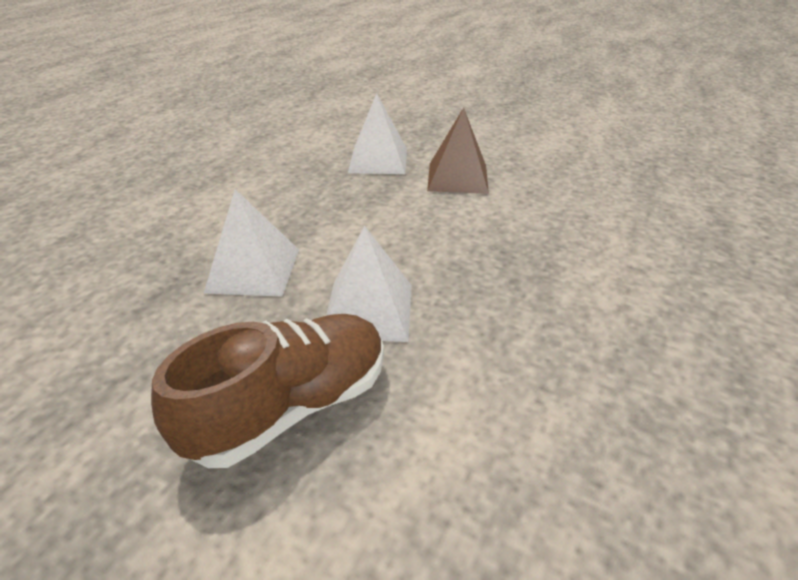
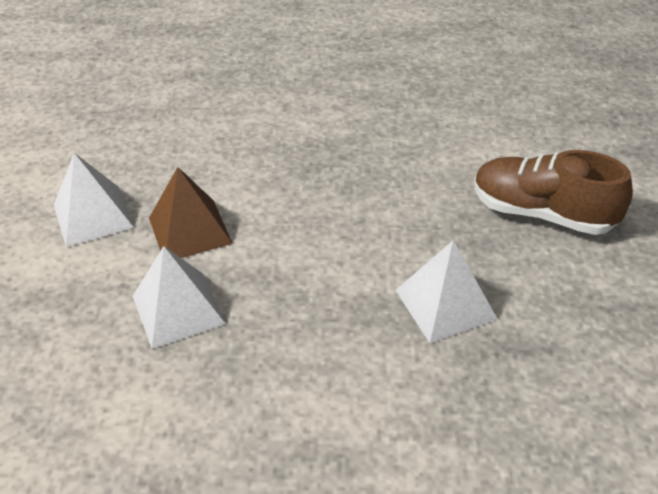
camera: 115 degrees left, 5 degrees up
(368, 310) = (435, 215): white pyramid -> white pyramid (93, 216)

